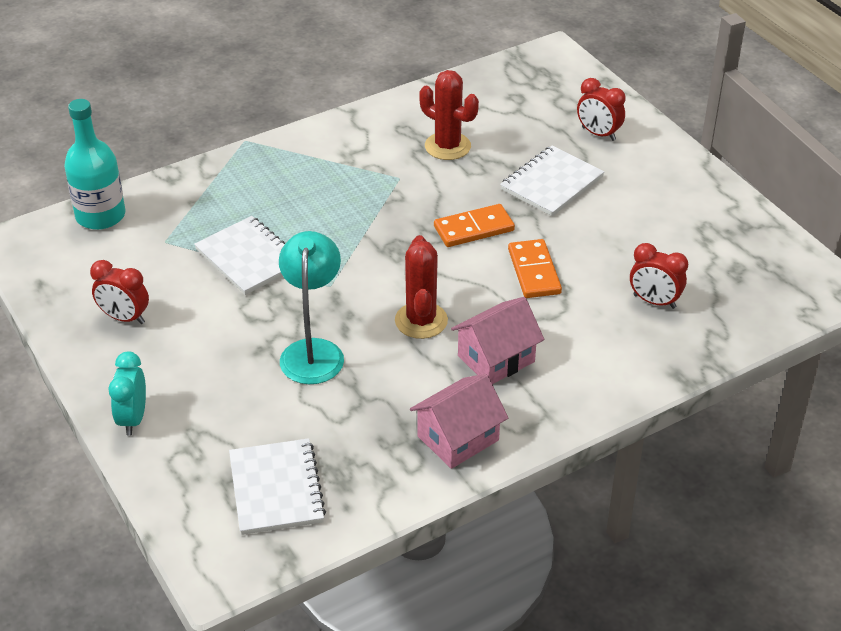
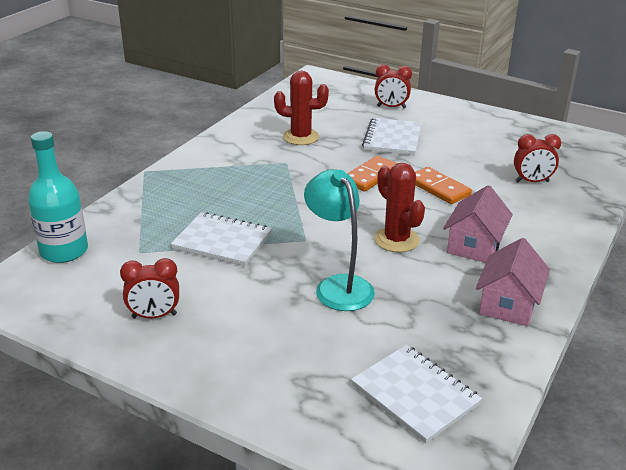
camera: 30 degrees left, 10 degrees down
(133, 419) = (236, 390): turquoise clock -> none

